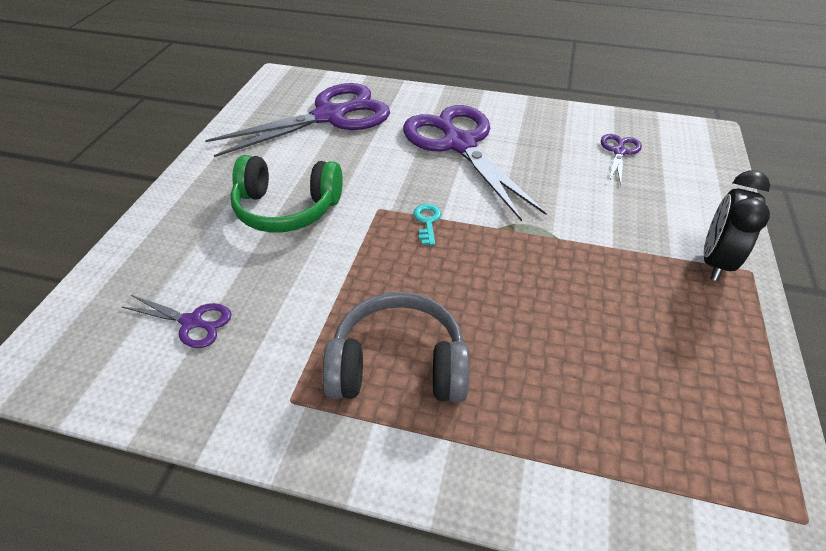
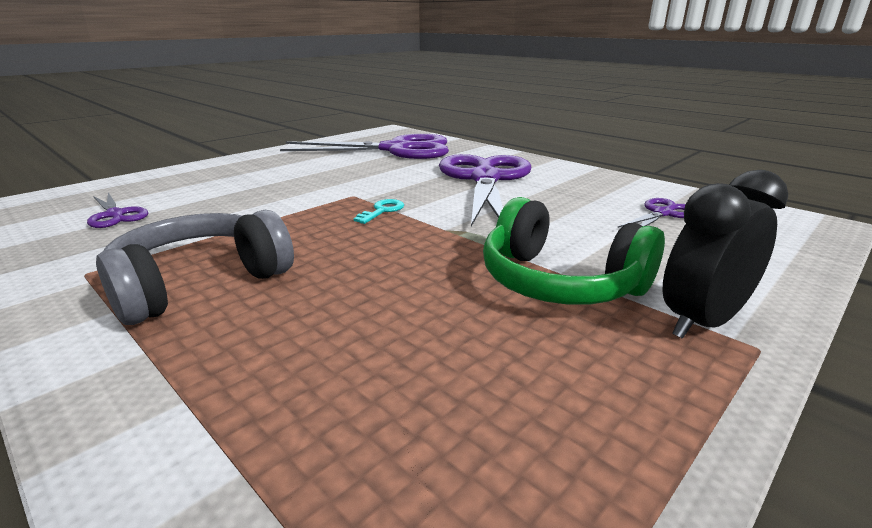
camera: 30 degrees right, 20 degrees down
(287, 208) = (284, 181): green headphones -> green headphones (560, 282)
(398, 366) = (200, 283): grey headphones -> grey headphones turned 75 degrees counterclockwise

